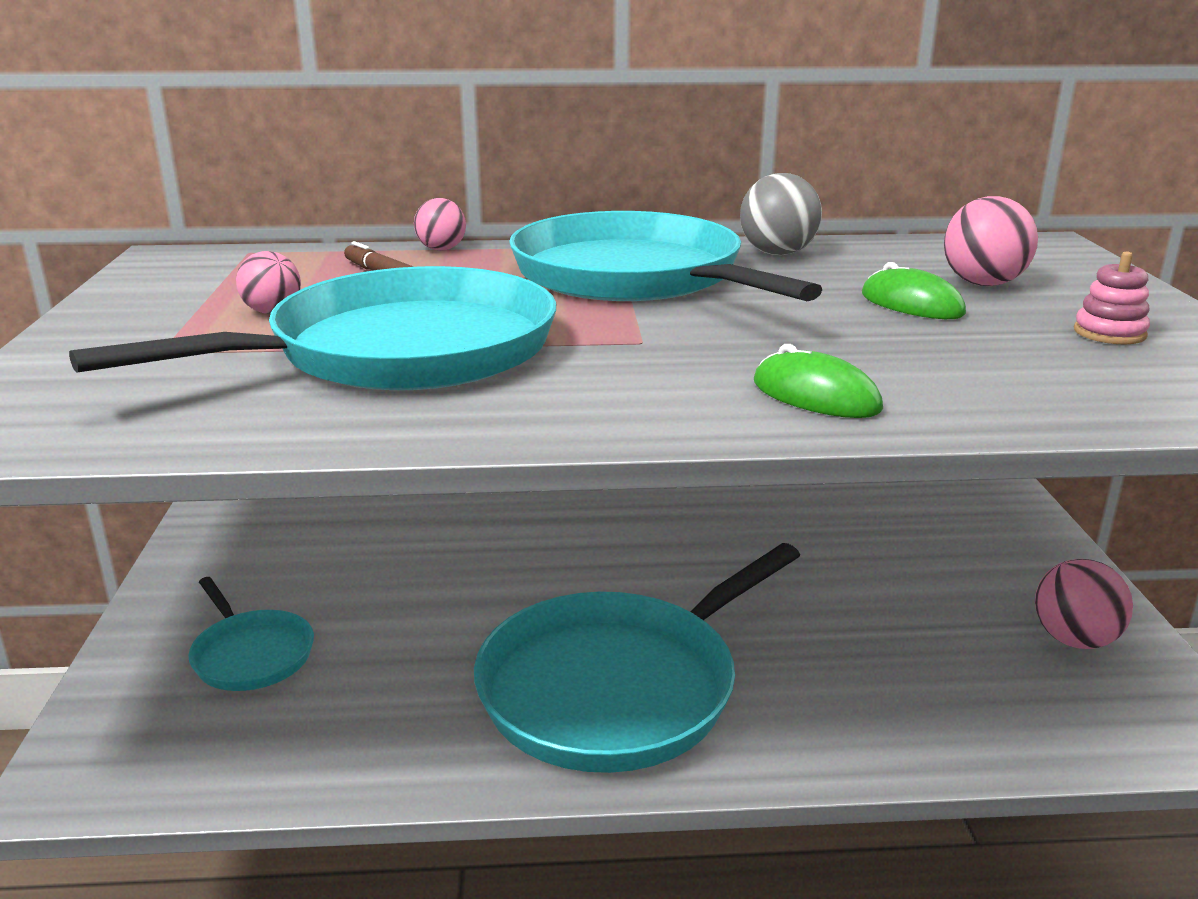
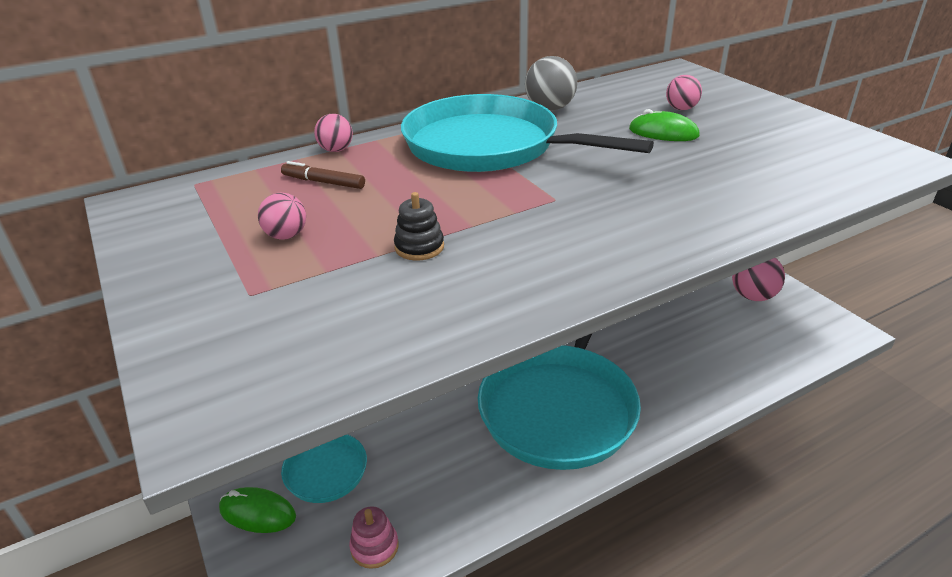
camera: 25 degrees left, 10 degrees up
(400, 351) = (419, 247): turquoise pan -> black stacking toy
(815, 396) = (692, 215): green mouse -> green mouse (257, 513)
(983, 284) = (681, 109): pink ball -> pink ball, size x0.65
(1109, 333) = (775, 131): pink stacking toy -> pink stacking toy (374, 547)

